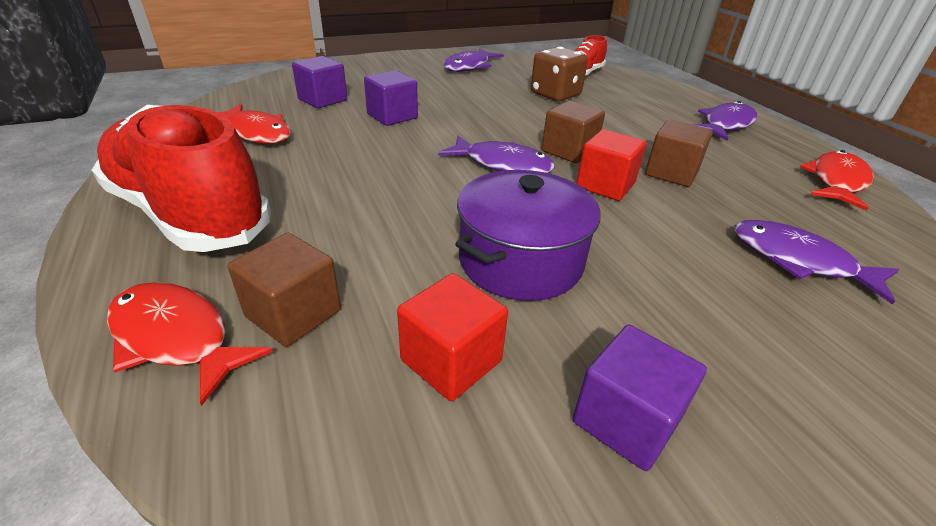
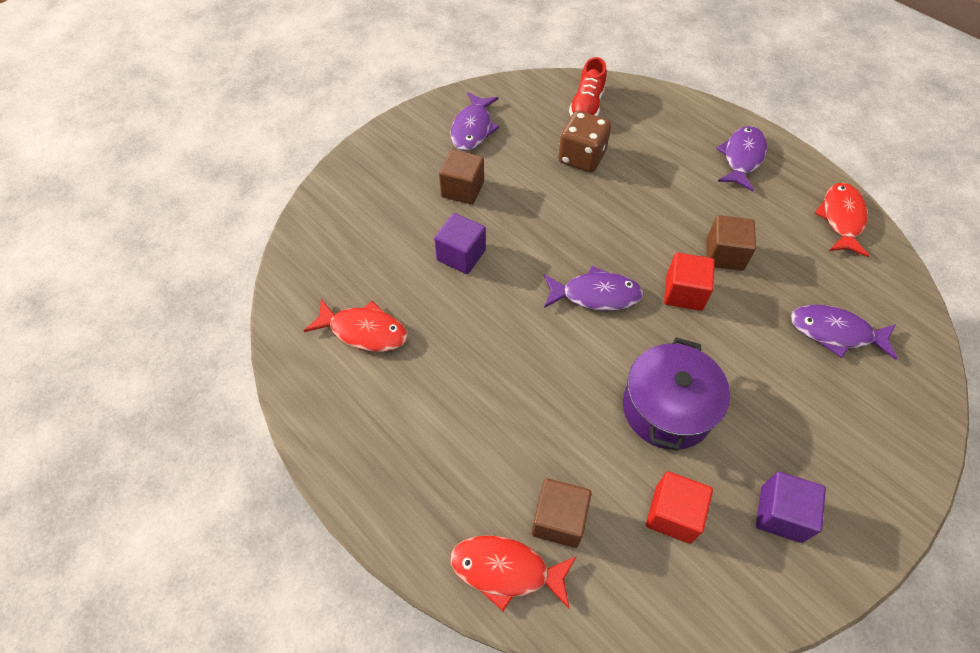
camera: 20 degrees left, 20 degrees up
(189, 213) = (406, 458): red shoe -> none
(322, 99) = (378, 251): purple cube -> none
(569, 151) = (636, 253): brown cube -> brown cube (462, 189)

